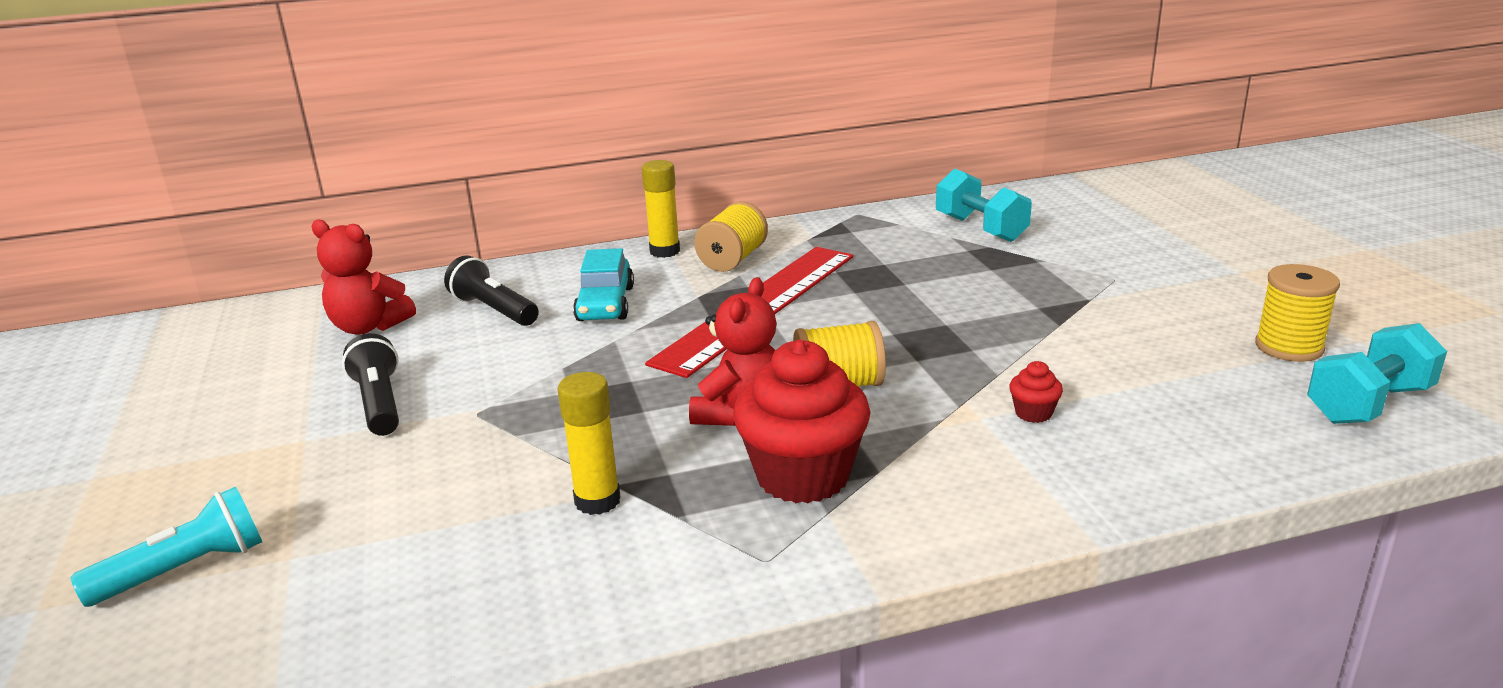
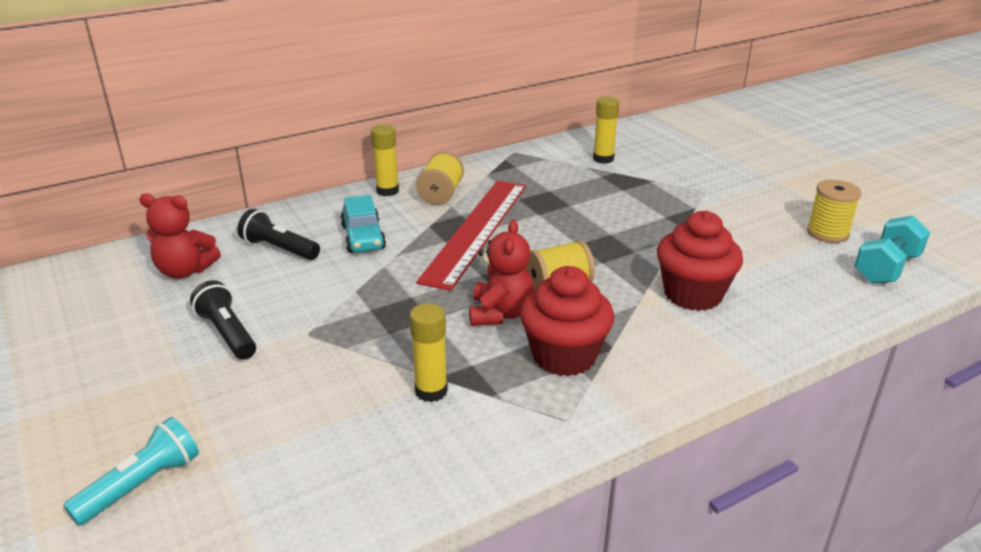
camera: 15 degrees left, 5 degrees up
(980, 229) = (603, 159): turquoise dumbbell -> yellow glue stick
(1033, 413) = (693, 294): red cupcake -> red cupcake, size x2.39

